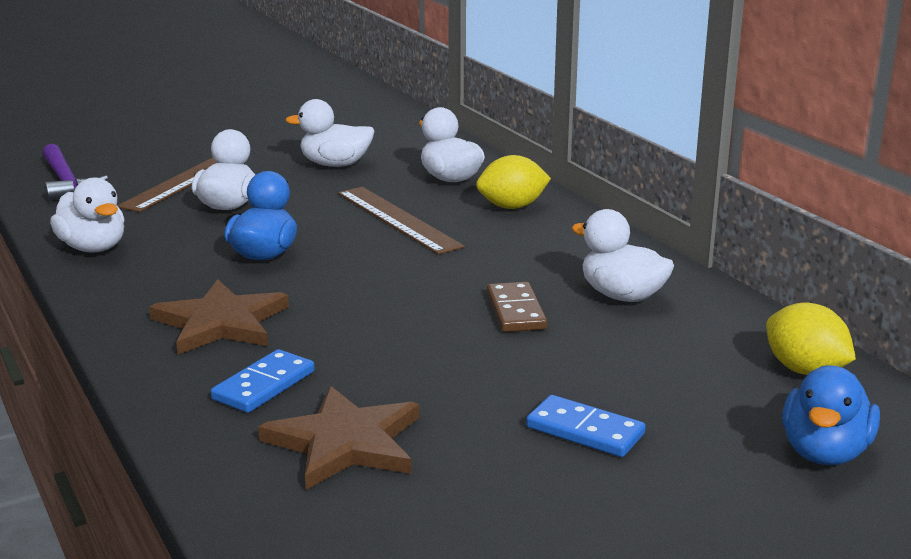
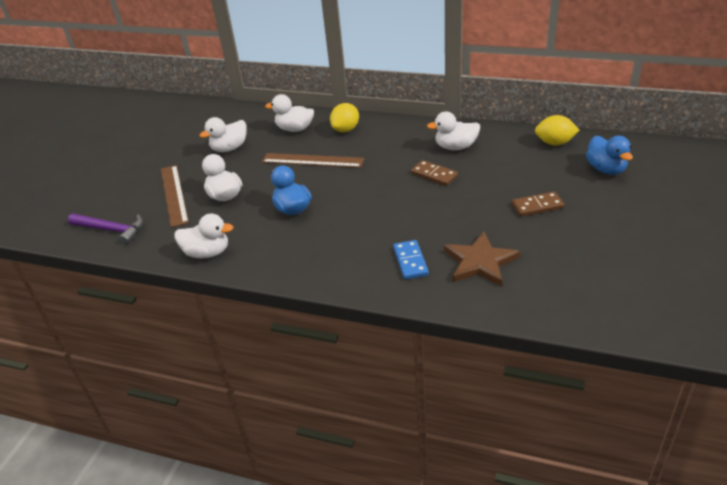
camera: 40 degrees left, 15 degrees up
(221, 323) = (340, 249): brown star -> none
(585, 431) = (537, 206): blue domino -> brown domino

